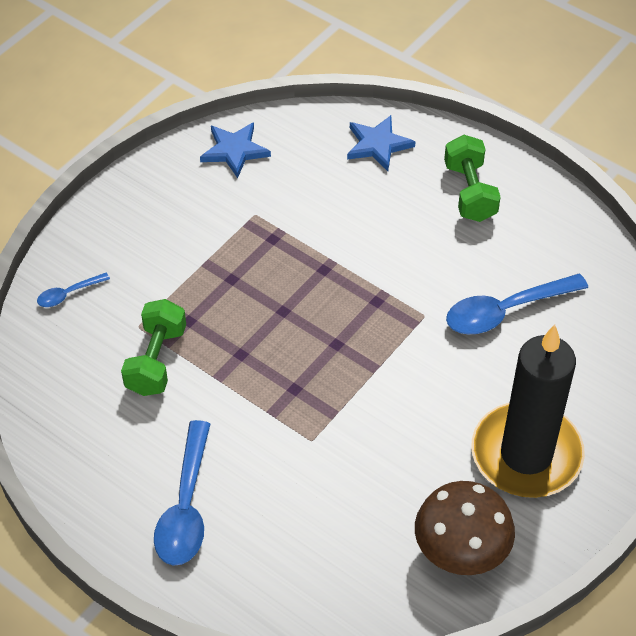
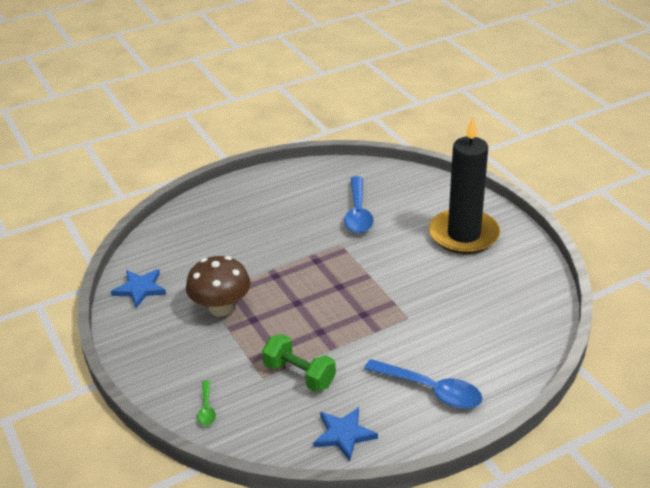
camera: 65 degrees left, 15 degrees down
(68, 294) = (206, 408): blue spoon -> green spoon
(378, 145) = (190, 225): blue star -> blue star (344, 434)
(460, 552) = (519, 278): brown mushroom -> brown mushroom (221, 308)
(469, 192) = (258, 200): green dumbbell -> none

